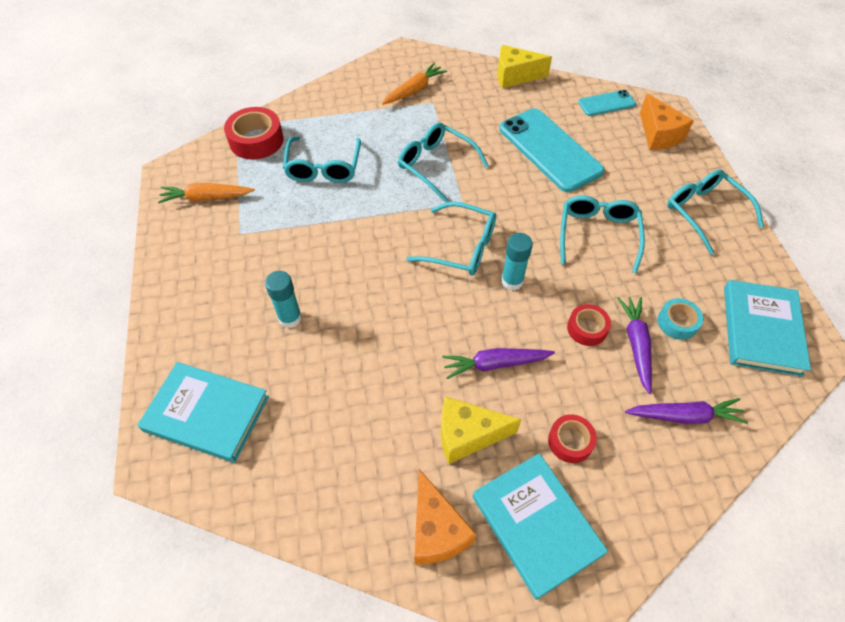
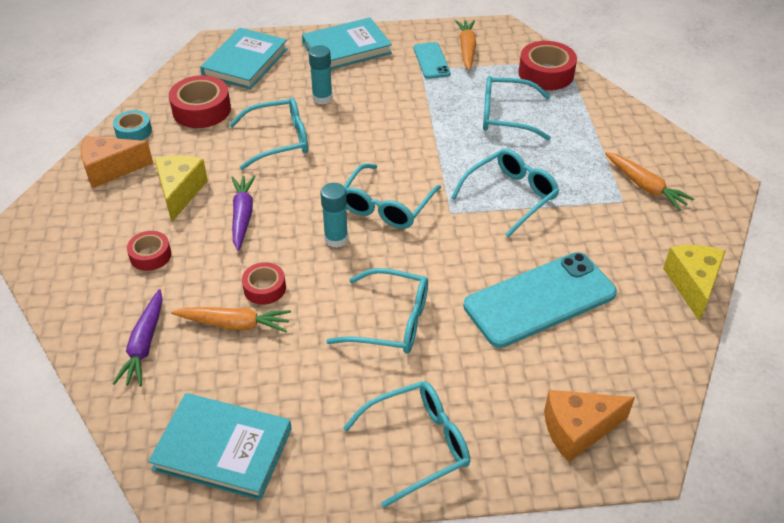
camera: 95 degrees right, 10 degrees down
(310, 446) = (201, 110): none -> red tape
(368, 349) = (279, 140): none -> turquoise glasses
(536, 525) = (90, 224): turquoise book -> turquoise book (347, 48)
(606, 103) = (644, 380): turquoise phone -> turquoise phone (431, 61)
(636, 345) = (234, 324): purple carrot -> orange carrot
(677, 322) = (253, 368): turquoise tape -> turquoise tape (133, 131)

